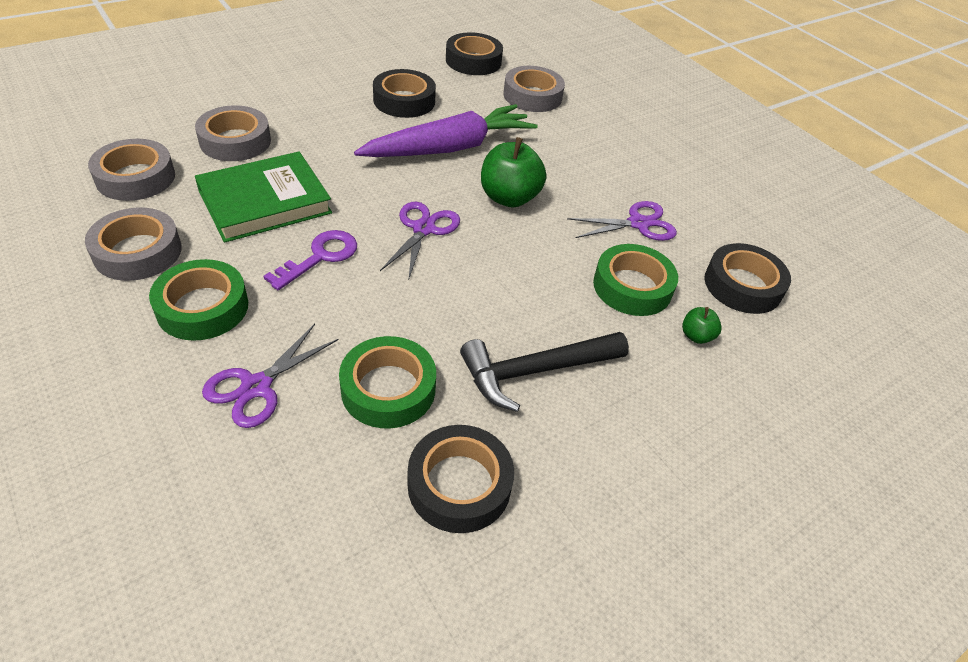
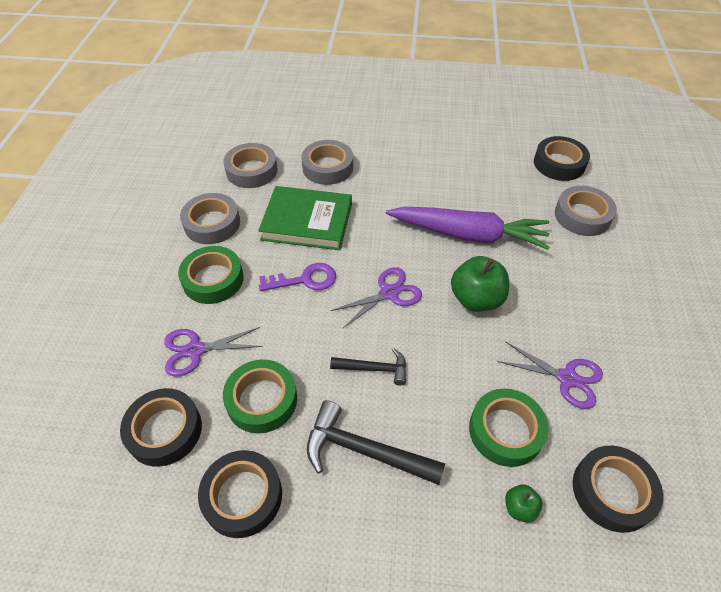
camera: 45 degrees right, 5 degrees up
(404, 101) = (469, 179): black tape -> black tape (164, 430)
(475, 299) = (374, 369): none -> black hammer

